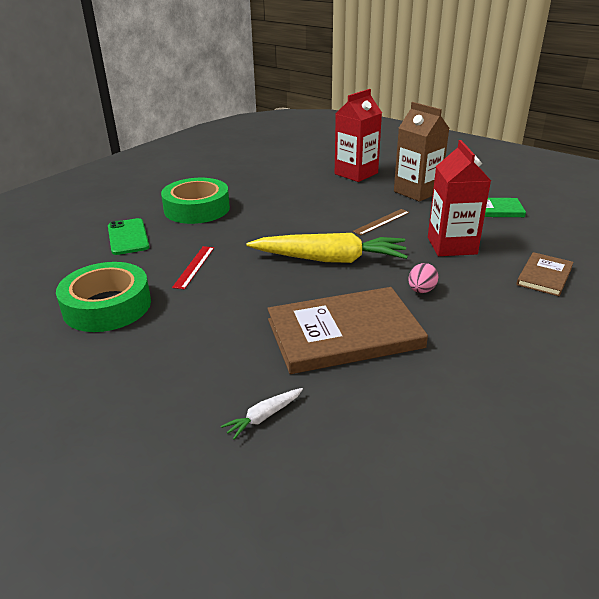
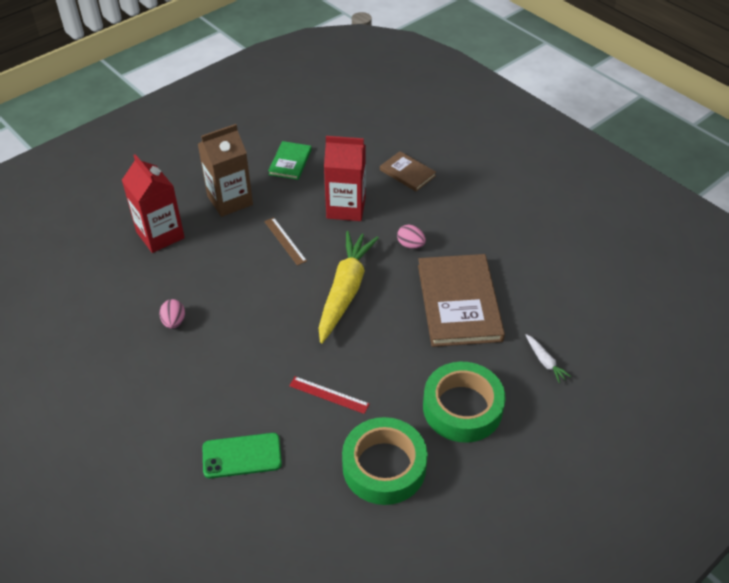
camera: 80 degrees left, 15 degrees up
(197, 209) = (192, 388): green tape -> green tape (462, 408)
(263, 192) = (174, 322): none -> pink egg

